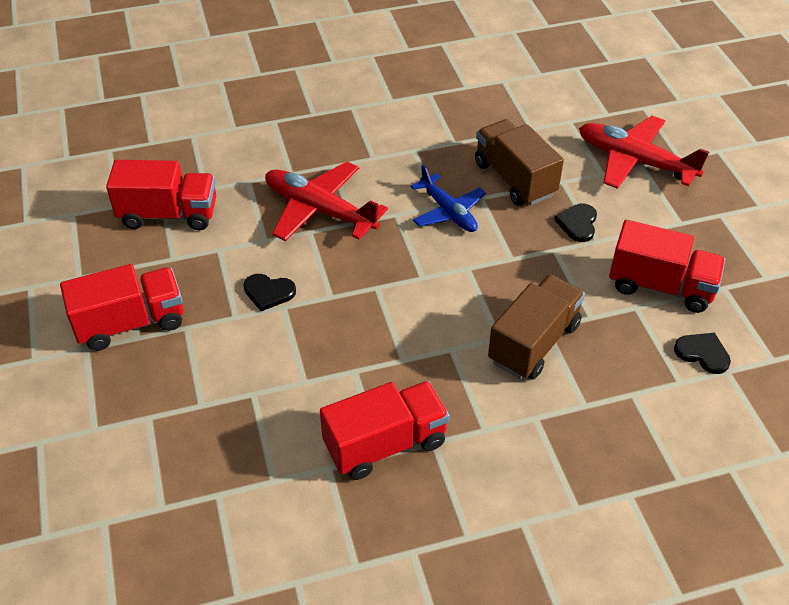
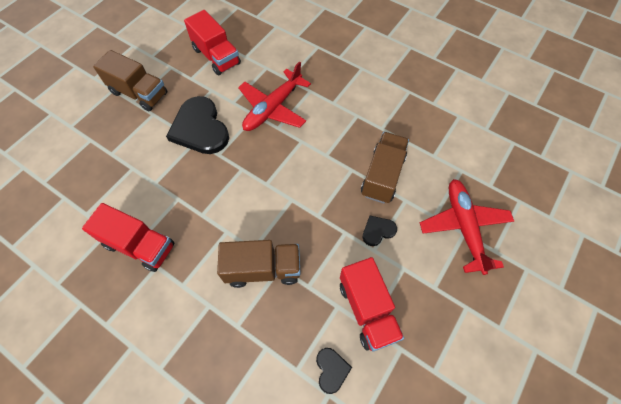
camera: 50 degrees right, 15 degrees up
(131, 323) = (139, 93): red truck -> brown truck
(268, 292) = (200, 128): black heart -> black heart, size x2.15
(319, 210) = (273, 108): red plane -> red plane turned 135 degrees counterclockwise
(448, 212) = (325, 162): blue plane -> none

